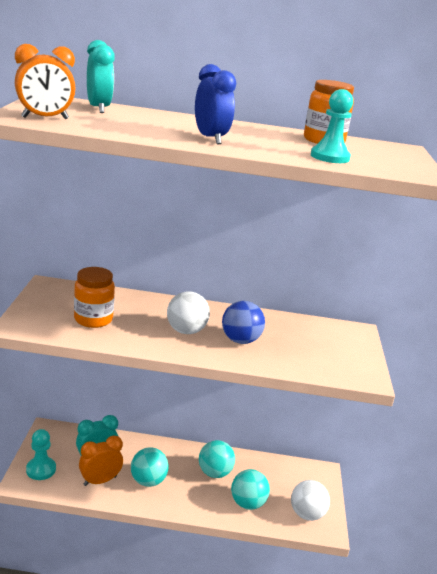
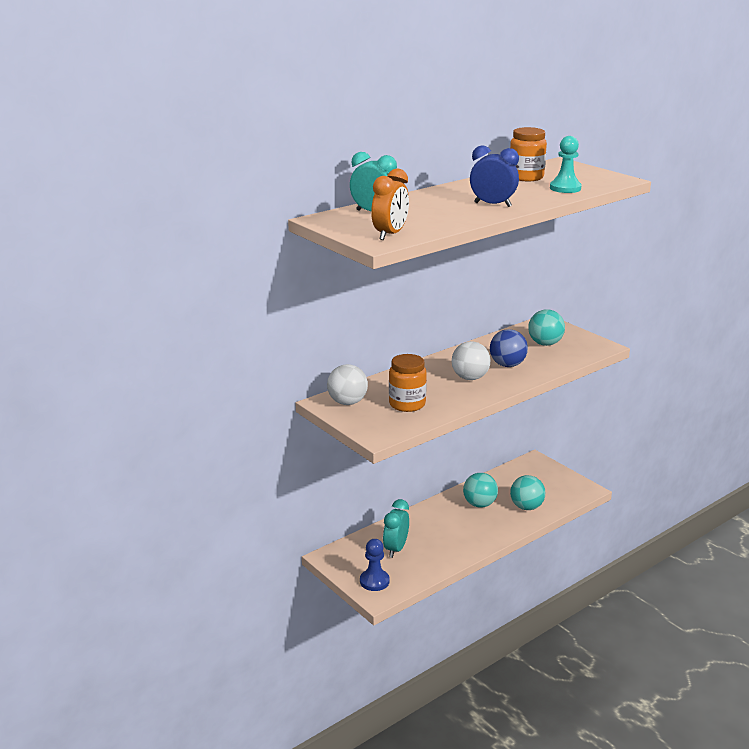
camera: 40 degrees left, 0 degrees up
(41, 469) = (374, 581): turquoise pawn -> blue pawn
(100, 481) = (423, 559): orange clock -> none
(148, 481) = (451, 537): turquoise ball -> turquoise ball (545, 343)
(306, 514) = (564, 489): white ball -> white ball (347, 402)

